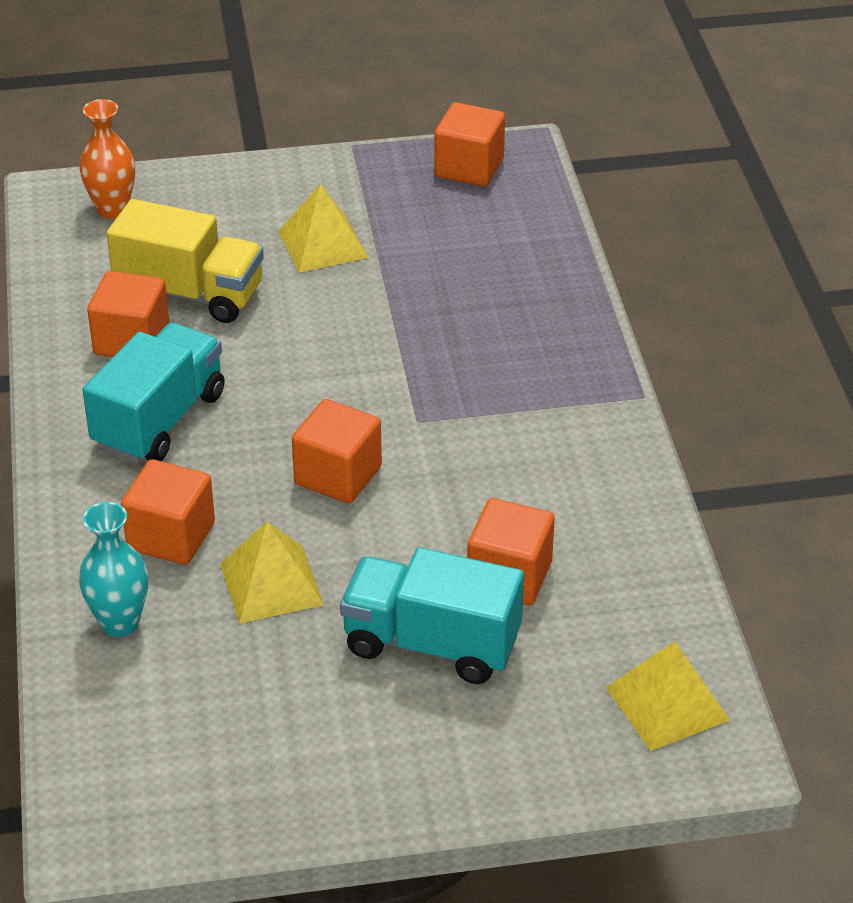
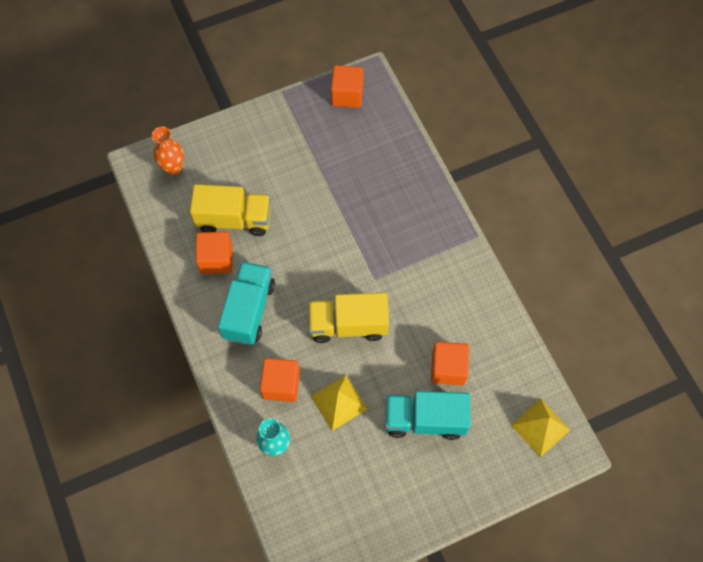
camera: 15 degrees left, 25 degrees up
(322, 244) = (290, 168): yellow pyramid -> none
(338, 475) = (348, 325): orange cube -> yellow truck

